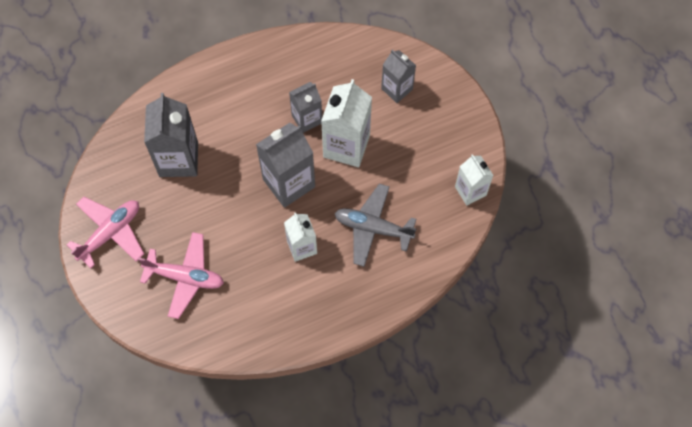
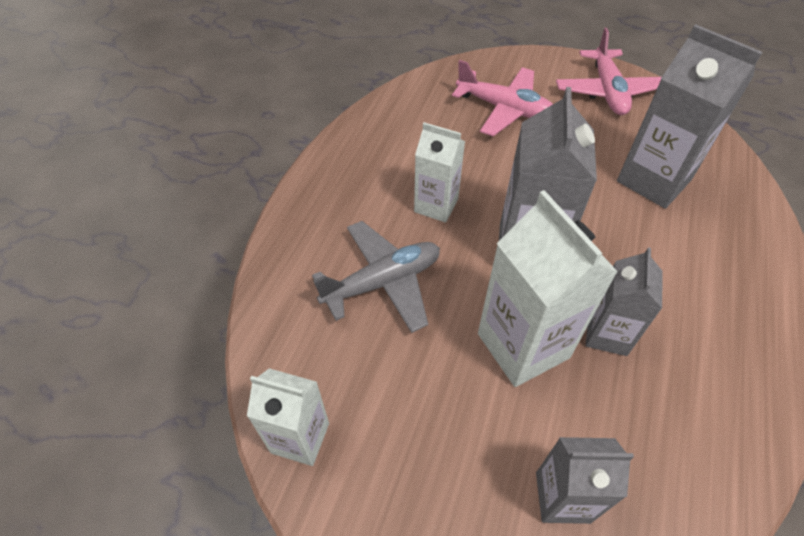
camera: 135 degrees right, 15 degrees down
(185, 277) = (504, 109): pink plane -> pink plane turned 120 degrees counterclockwise

